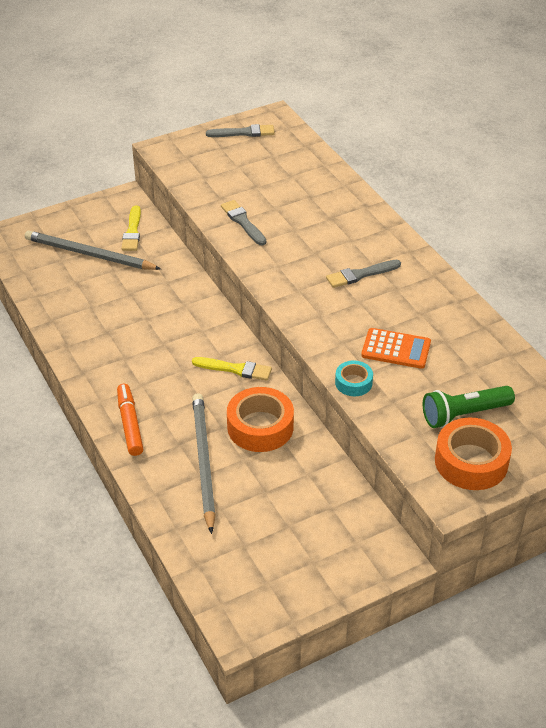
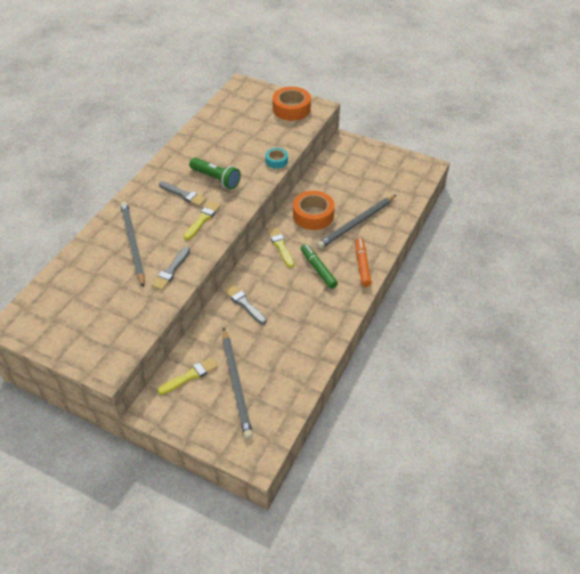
camera: 125 degrees left, 5 degrees up
(130, 424) = (362, 265): orange marker -> orange marker turned 135 degrees clockwise
(165, 382) = (318, 269): none -> green marker
(243, 133) = (49, 331): grey brush -> grey brush (244, 304)
(300, 272) = (203, 219): none -> yellow brush
(311, 211) = (133, 244): none -> grey pencil
(396, 349) = (237, 157): orange calculator -> none
(464, 414) = (263, 120): green flashlight -> green flashlight (216, 179)

